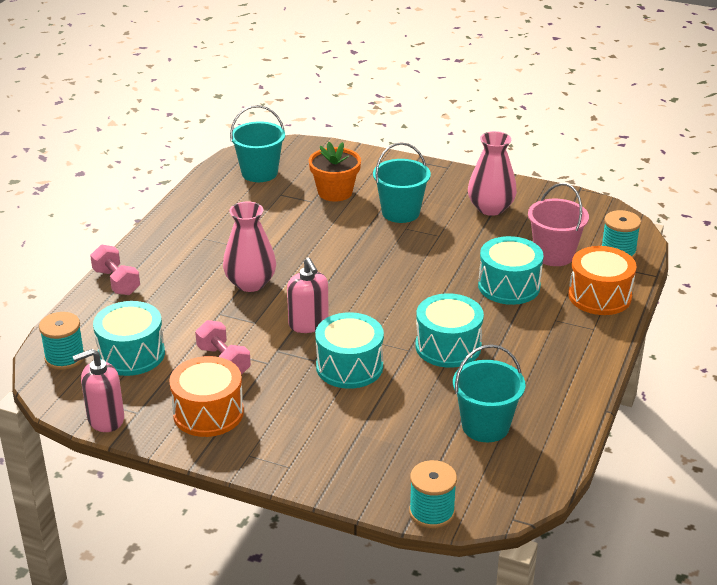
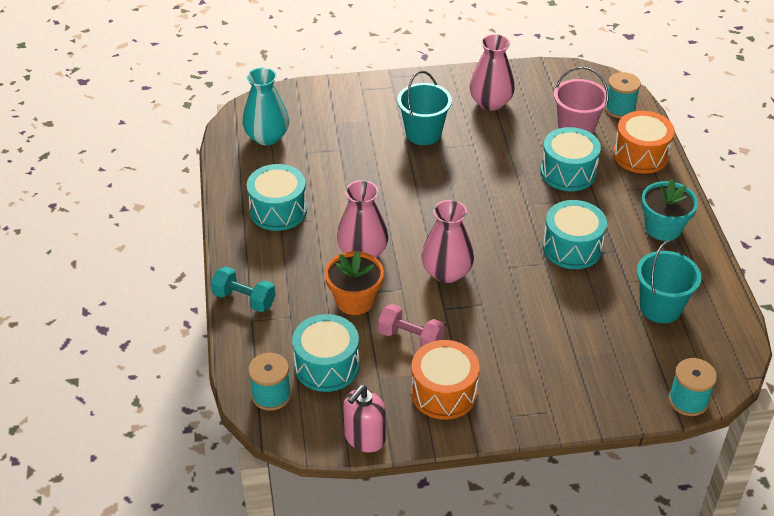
camera: 30 degrees left, 10 degrees up
(116, 282) = (244, 299): pink dumbbell -> turquoise dumbbell
(259, 173) = (267, 137): turquoise bucket -> turquoise vase
(308, 324) = (446, 272): pink soap dispenser -> pink vase
(335, 192) = (351, 133): orange flower pot -> orange flower pot (355, 300)
(349, 366) = (514, 299): turquoise drum -> turquoise drum (278, 210)
(559, 363) = (663, 228): none -> turquoise flower pot

